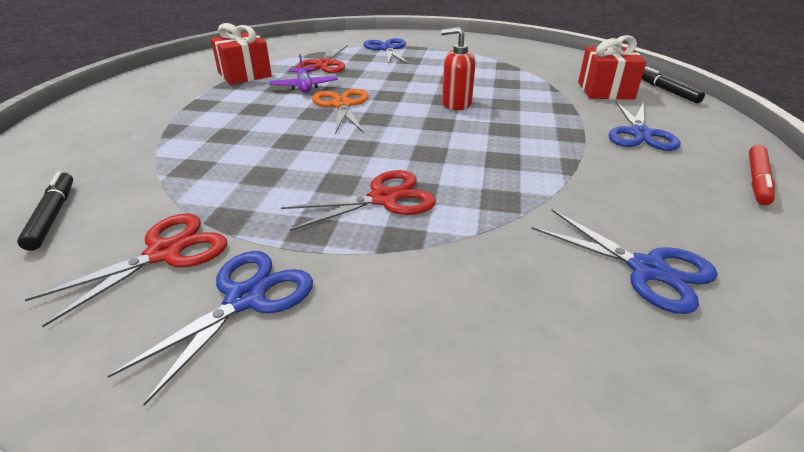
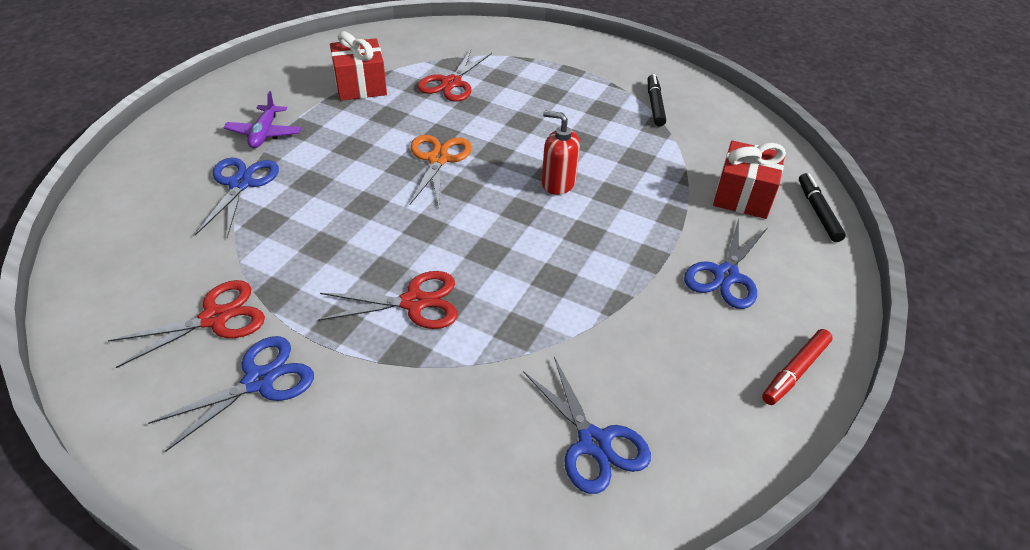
camera: 15 degrees right, 10 degrees up
(53, 216) = (141, 254): black marker -> black marker (655, 105)
(304, 87) = (413, 120): purple plane -> purple plane (264, 133)
(387, 49) = (535, 66): blue scissors -> blue scissors (241, 184)

